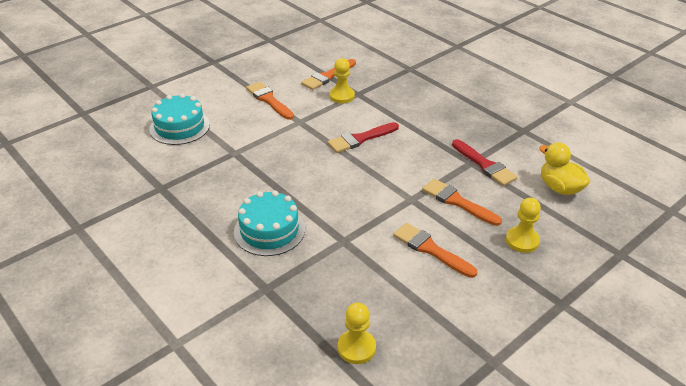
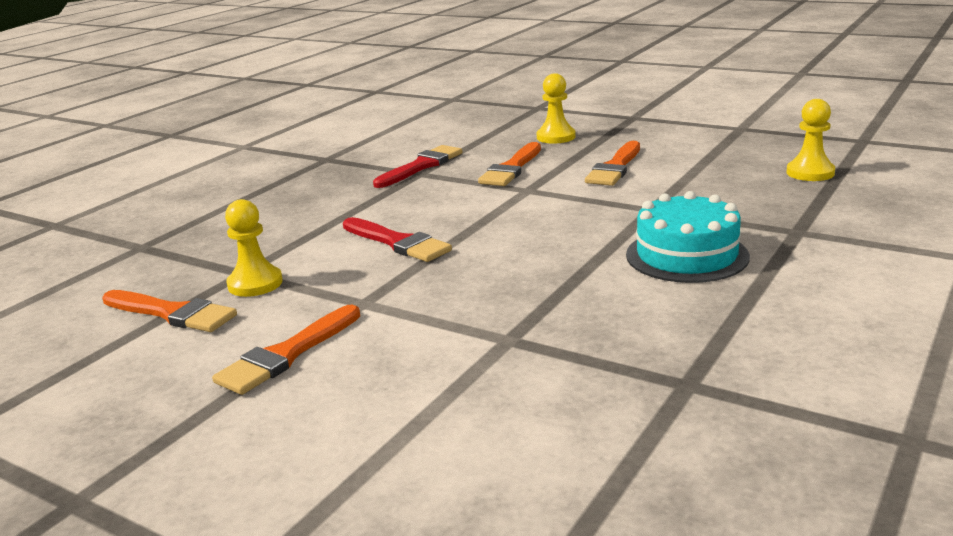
camera: 105 degrees left, 15 degrees down
(179, 127) = (450, 440): turquoise cake -> none
(560, 188) = (445, 133): yellow duck -> none

